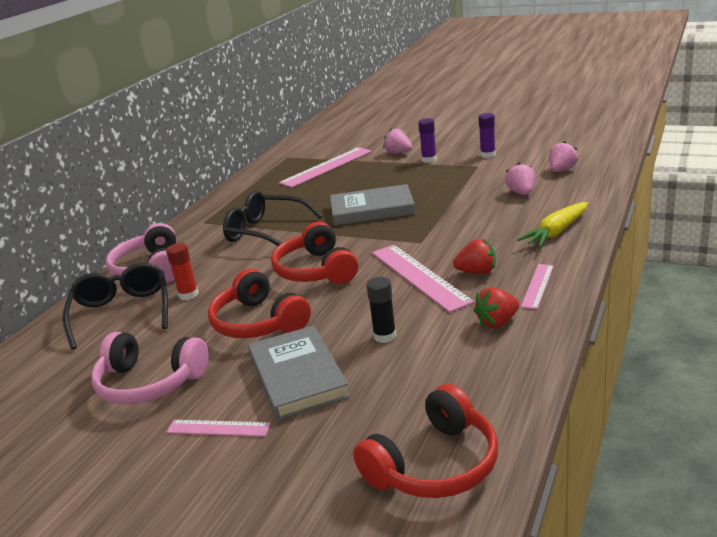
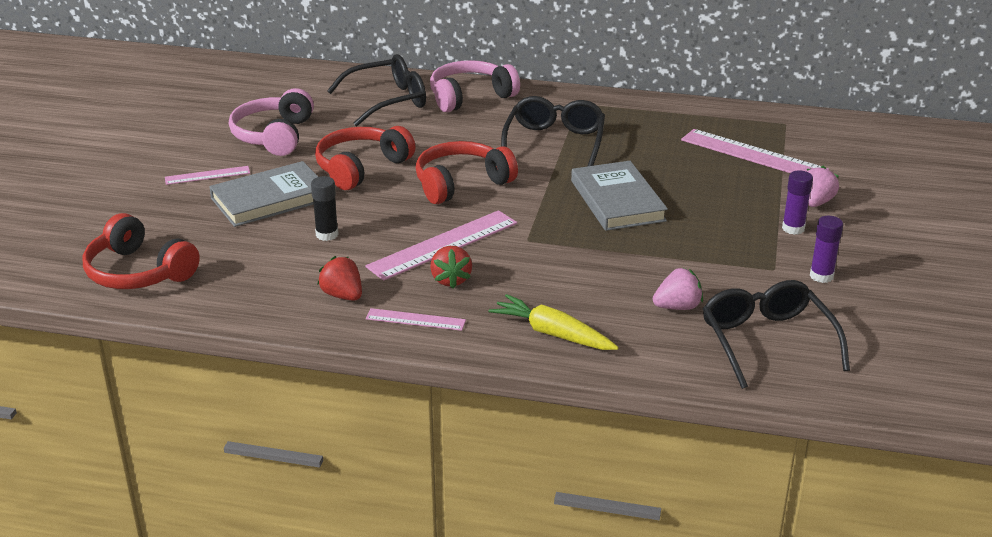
camera: 75 degrees right, 5 degrees up
(188, 295) = (416, 125): red glue stick -> none
(218, 428) = (207, 175): pink ruler -> pink ruler turned 75 degrees clockwise
(561, 170) = (767, 341): pink strawberry -> black glasses

